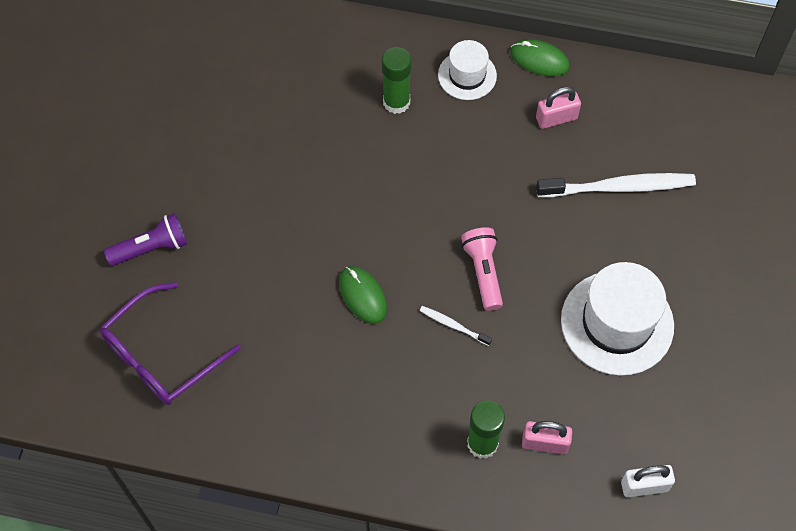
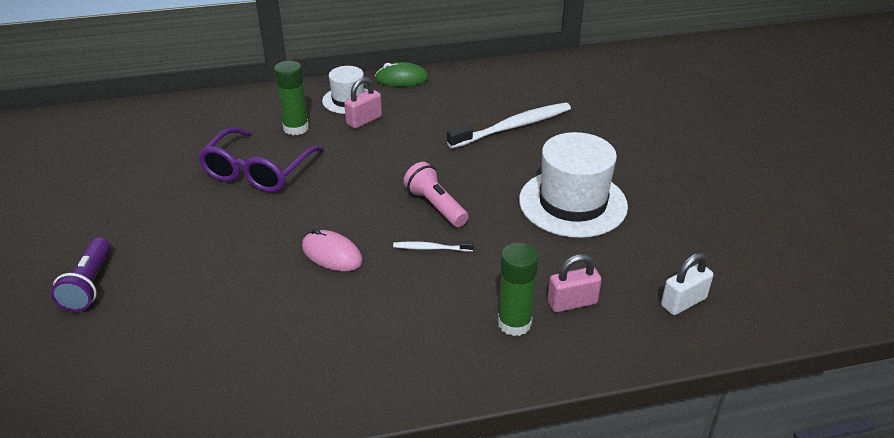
camera: 25 degrees left, 25 degrees down
(151, 248) = (89, 285): purple flashlight -> purple flashlight turned 135 degrees clockwise
(161, 355) = (130, 368): purple glasses -> purple glasses (258, 171)
(363, 296) = (332, 254): green mouse -> pink mouse
(556, 118) = (436, 104): pink padlock -> pink padlock (364, 120)

